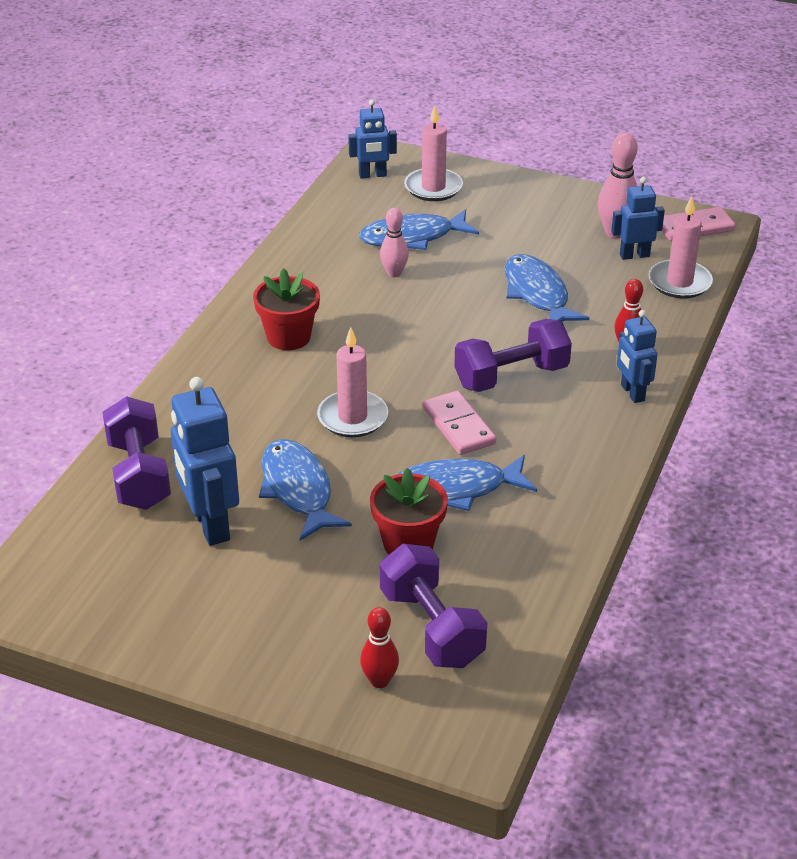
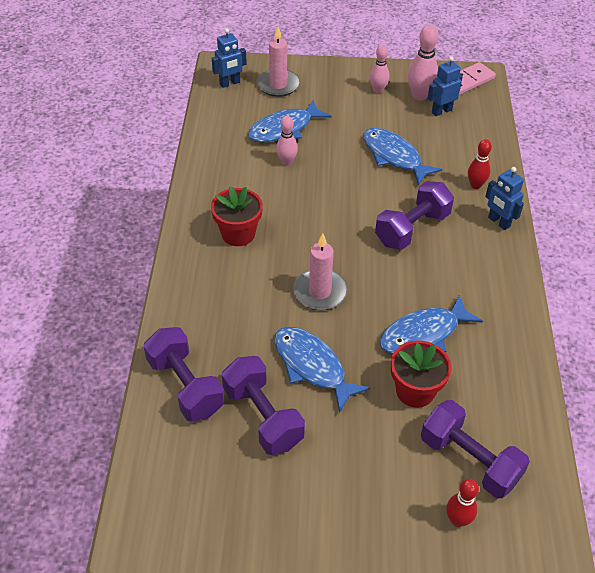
camera: 20 degrees left, 10 degrees up
(210, 525) = (263, 417): blue robot -> purple dumbbell
(458, 426) = (398, 280): pink domino -> none
(562, 216) = (378, 90): none -> pink bowling pin
(679, 282) = (482, 126): pink candle -> none

